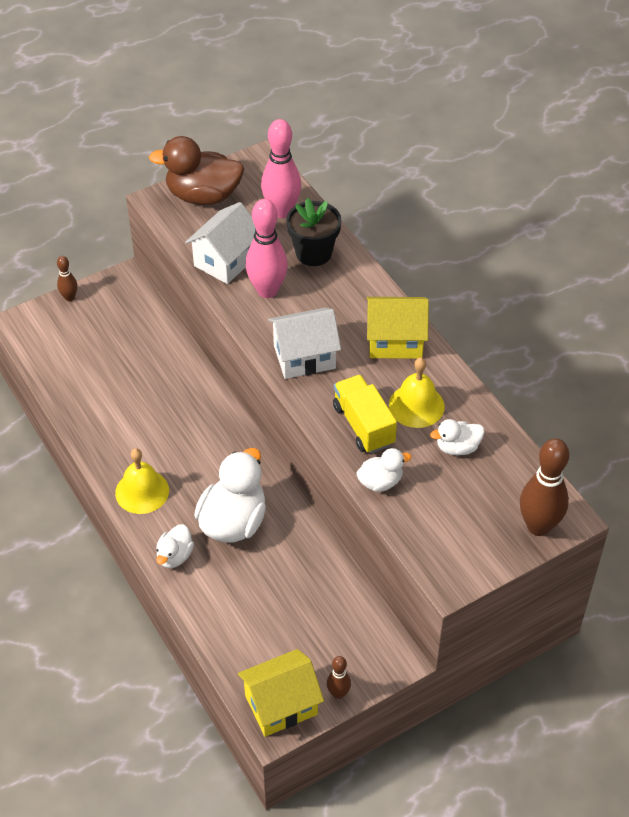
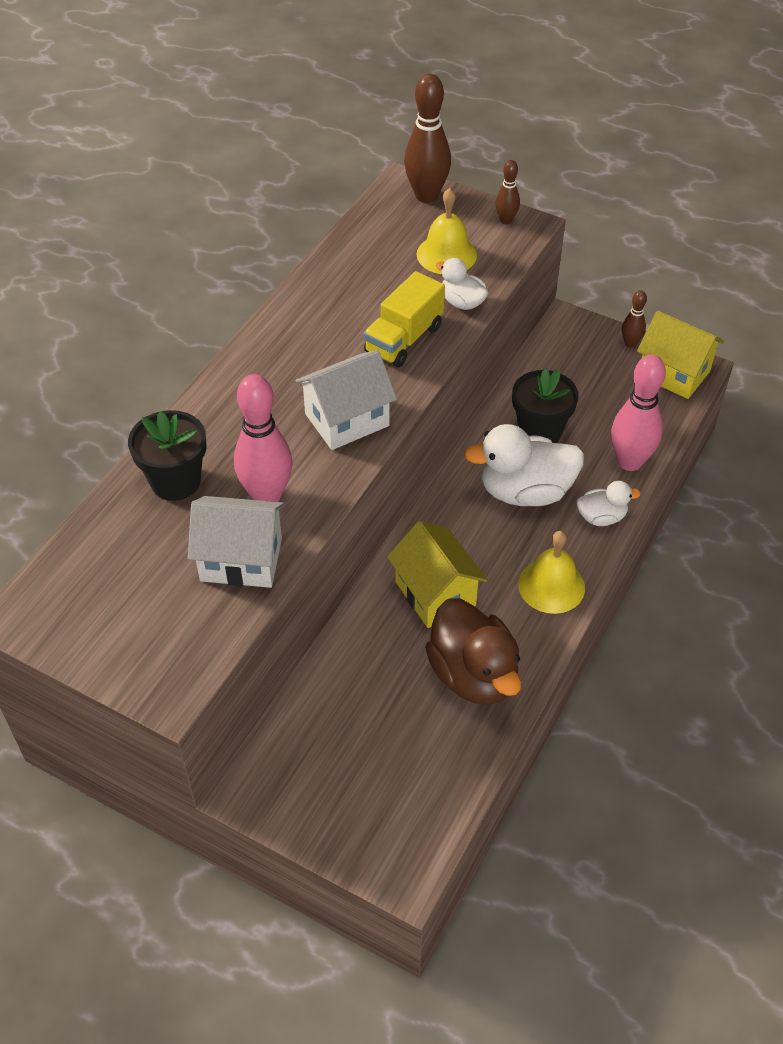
camera: 120 degrees left, 0 degrees up
(69, 297) = (320, 841): brown bowling pin -> brown bowling pin (506, 220)
(203, 196) = (130, 645): brown duck -> brown duck (473, 675)
(281, 211) = (115, 546): pink bowling pin -> pink bowling pin (630, 462)
(284, 565) = (540, 432): none -> black flower pot
(304, 357) = (347, 420): white house -> white house turned 75 degrees counterclockwise
(395, 341) = (272, 359): yellow house -> yellow house (435, 593)
(416, 405) = (349, 313): yellow bell -> yellow bell (446, 254)
(457, 447) = (379, 269): white duck -> none

